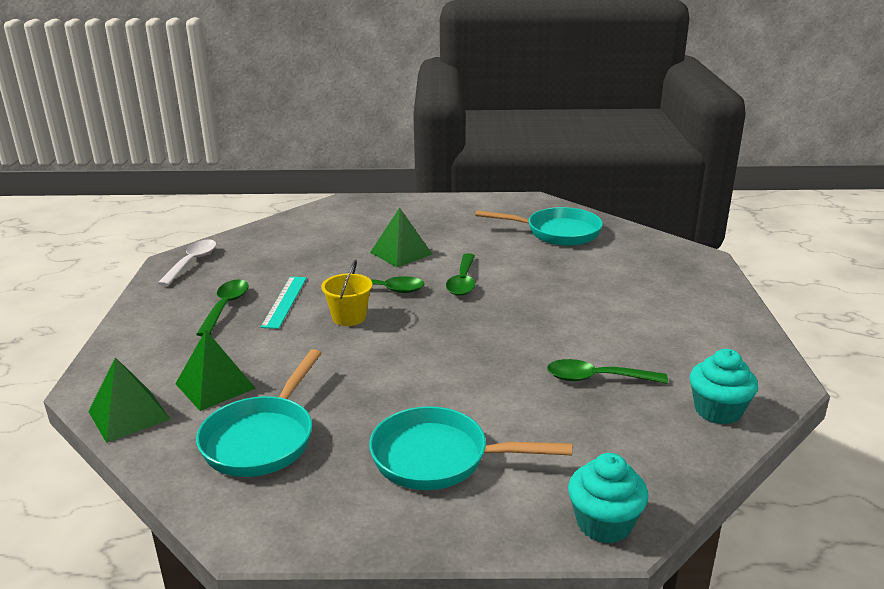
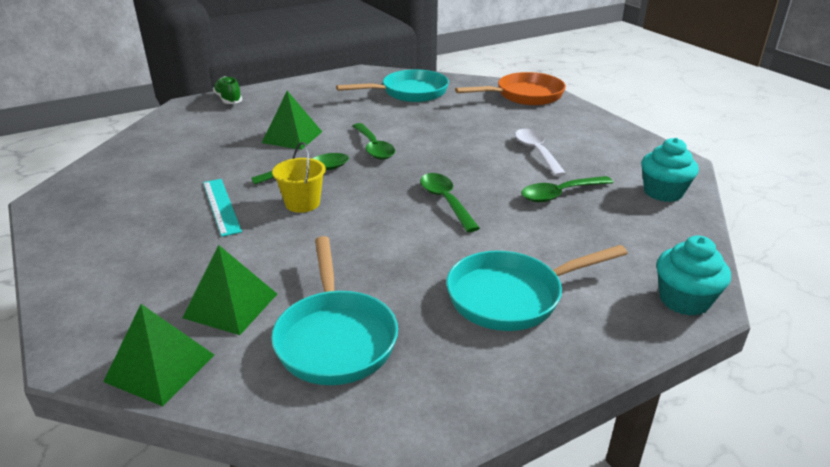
camera: 30 degrees left, 5 degrees up
(192, 262) = (74, 195): white spoon -> white spoon (536, 152)
(225, 307) = (161, 228): green spoon -> green spoon (445, 201)
(382, 204) = (228, 99): none -> green shoe
(680, 263) = (524, 95): none -> orange pan

